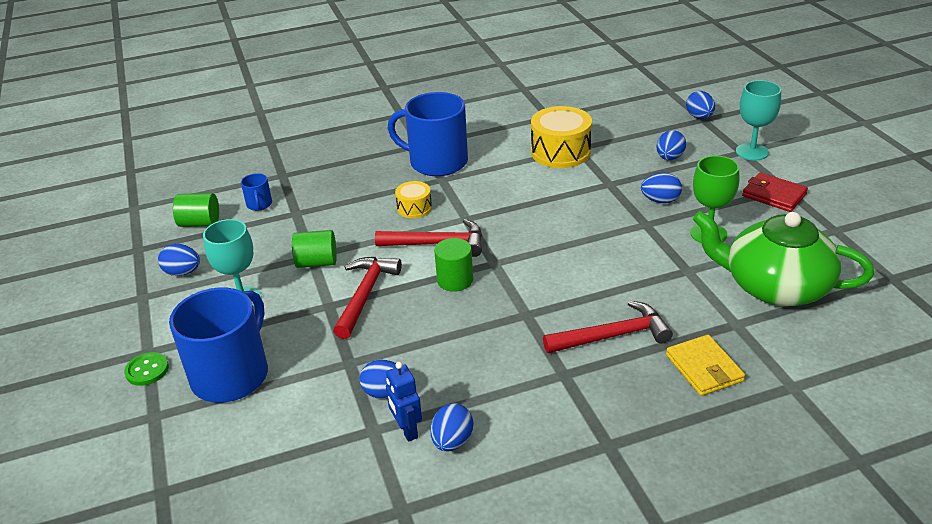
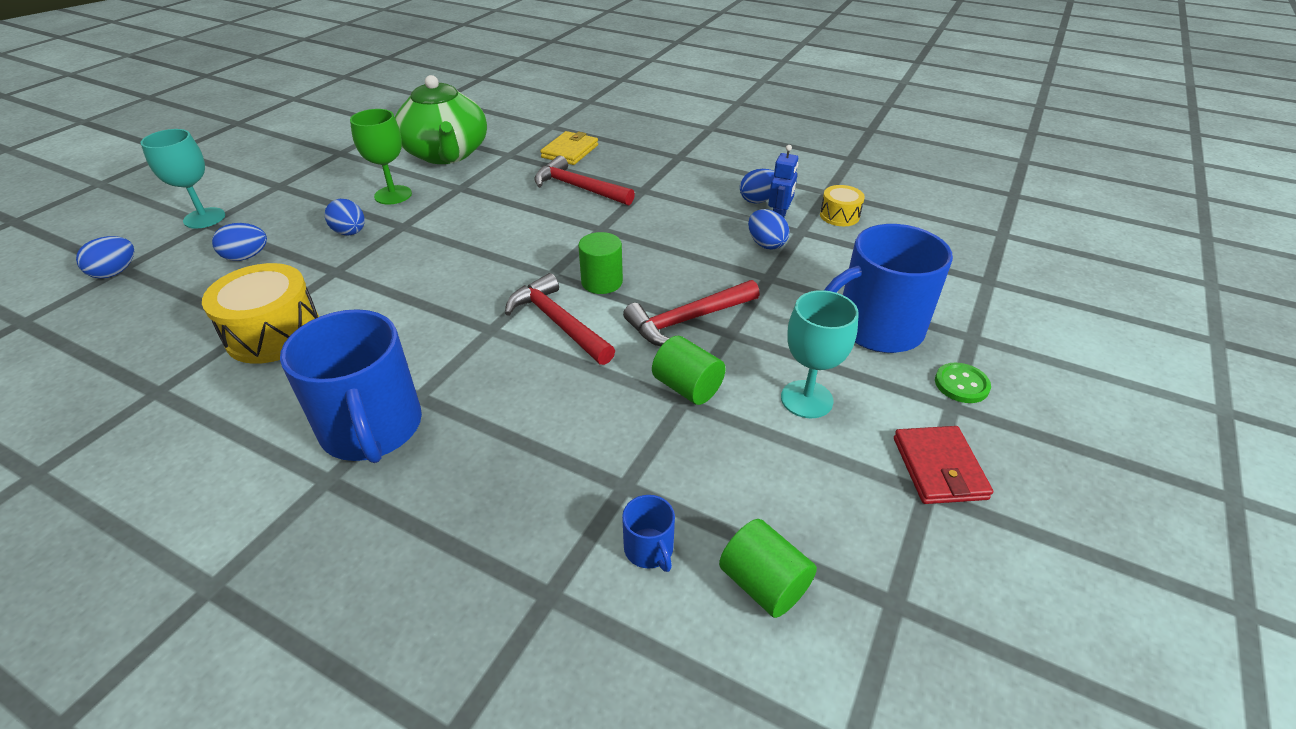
camera: 135 degrees left, 5 degrees up
(182, 272) = (851, 494): blue egg -> none
(259, 204) = (649, 549): blue mug -> blue mug turned 120 degrees clockwise
(414, 208) = (506, 380): yellow drum -> yellow drum (839, 216)
(774, 195) = (296, 187): red wallet -> red wallet (939, 468)

